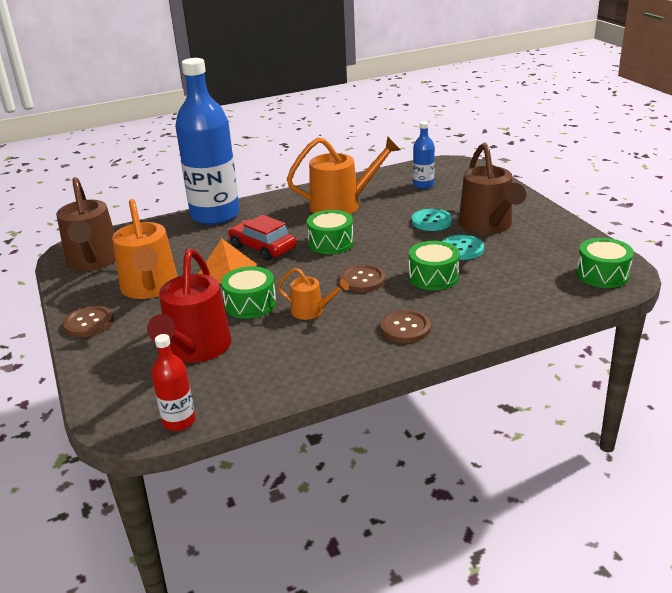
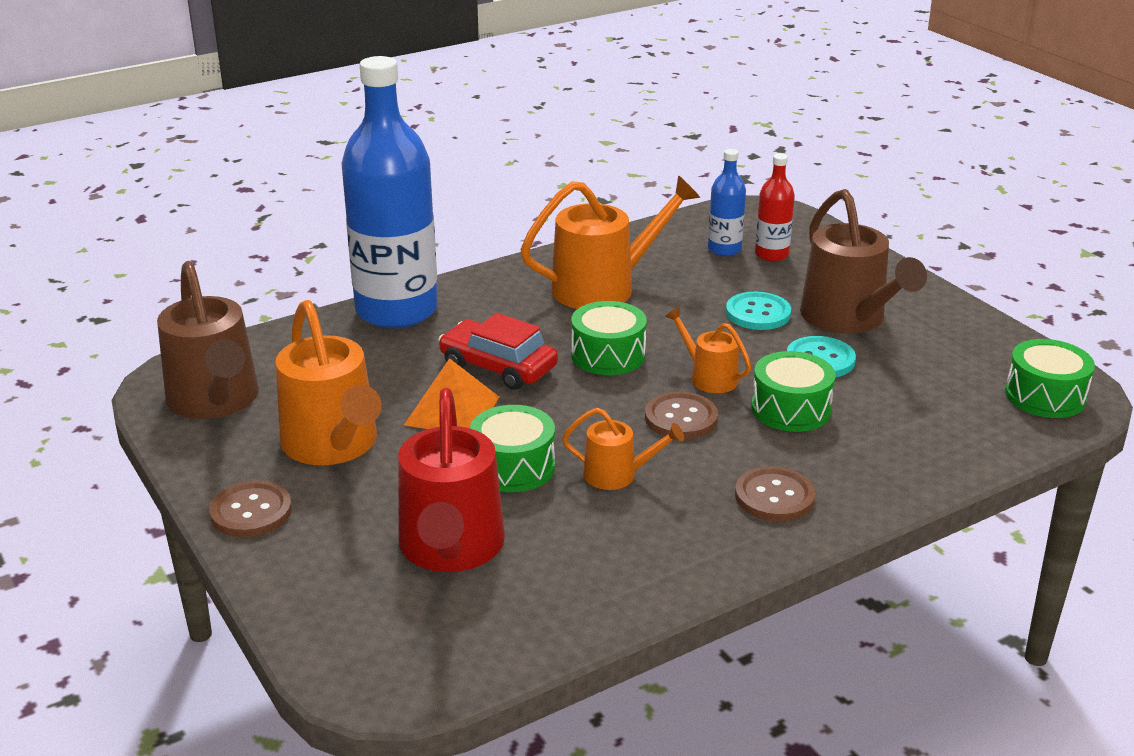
camera: 10 degrees left, 0 degrees up
(179, 421) = (468, 671): red bottle -> red bottle (771, 254)
(388, 257) = (708, 377): none -> orange watering can

